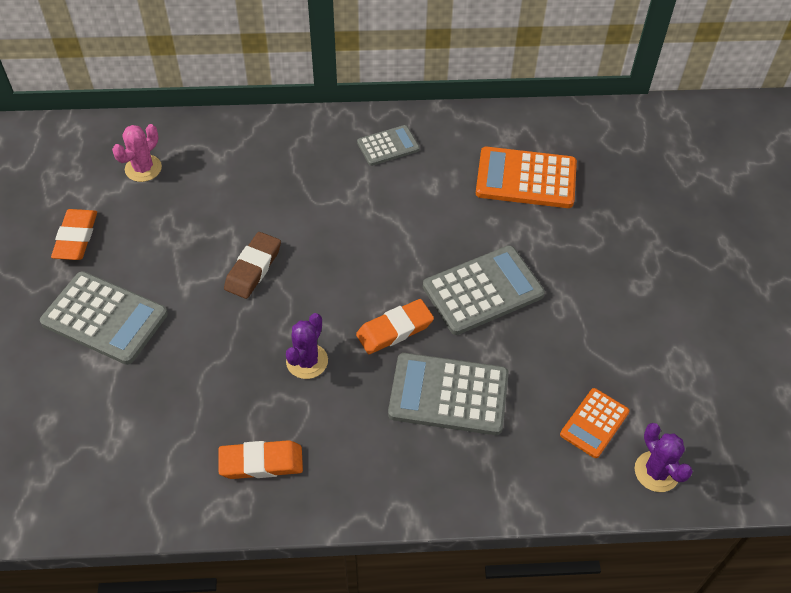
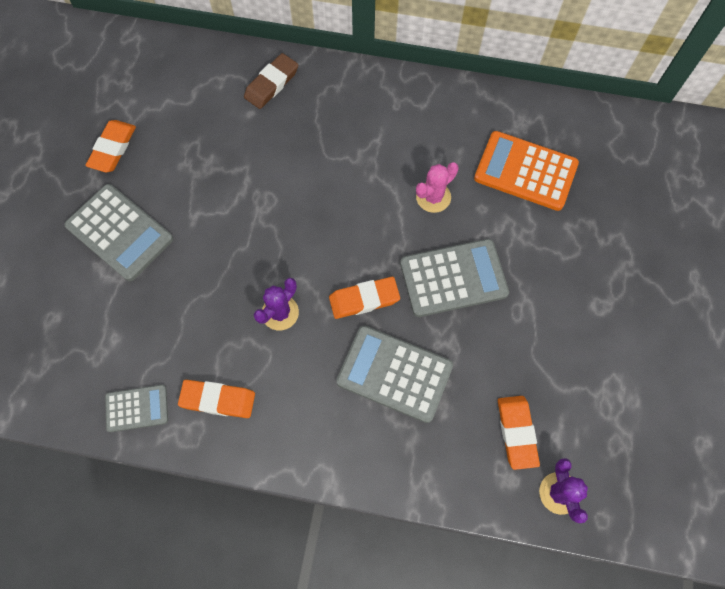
camera: 15 degrees right, 15 degrees up
(143, 168) = (185, 91): pink cactus -> pink cactus (433, 197)
(253, 268) = (256, 211): brown eraser -> brown eraser (271, 84)
(388, 146) = (407, 111): grey calculator -> grey calculator (137, 408)
(594, 423) = (517, 432): orange calculator -> orange eraser

